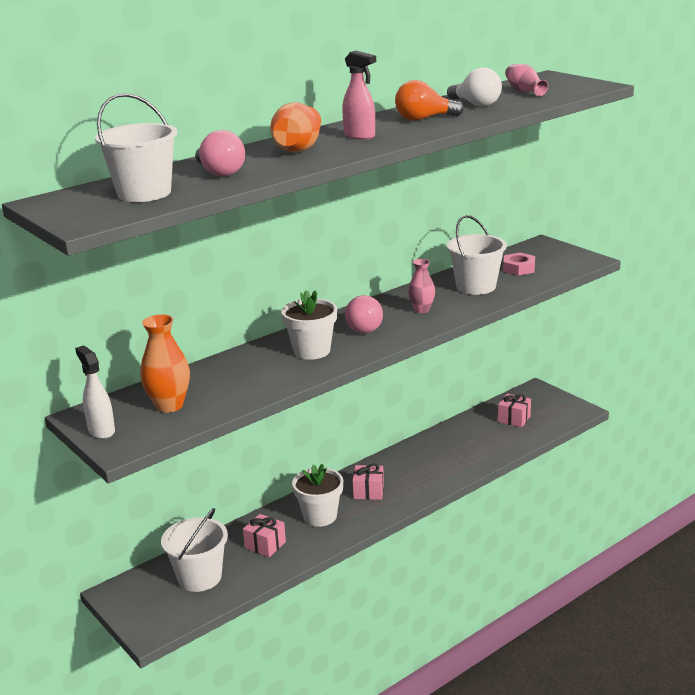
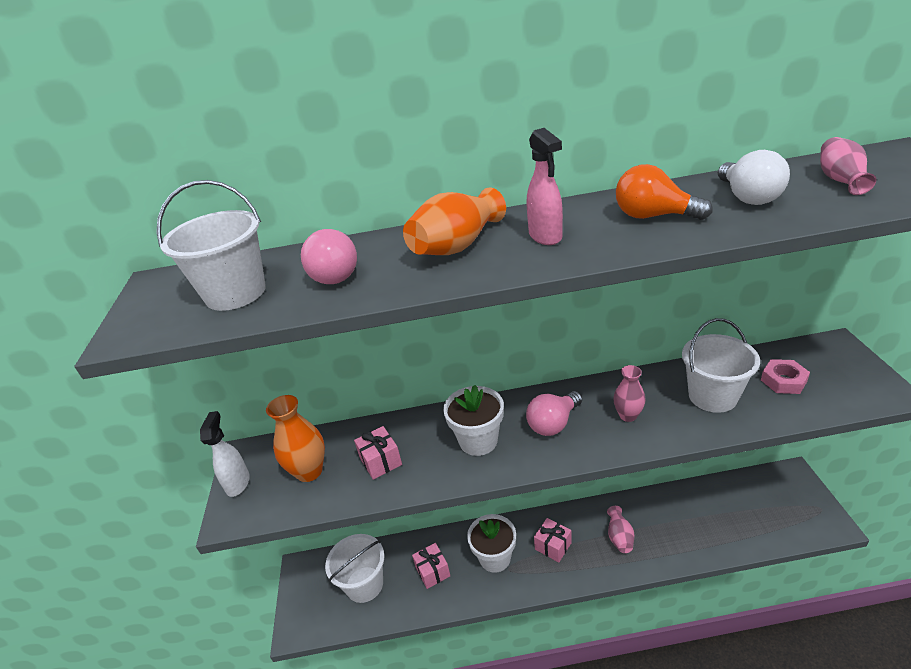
camera: 35 degrees right, 10 degrees up
(423, 467) = (619, 537): none -> pink vase
(514, 419) = (748, 508): pink gift -> pink gift (380, 461)

